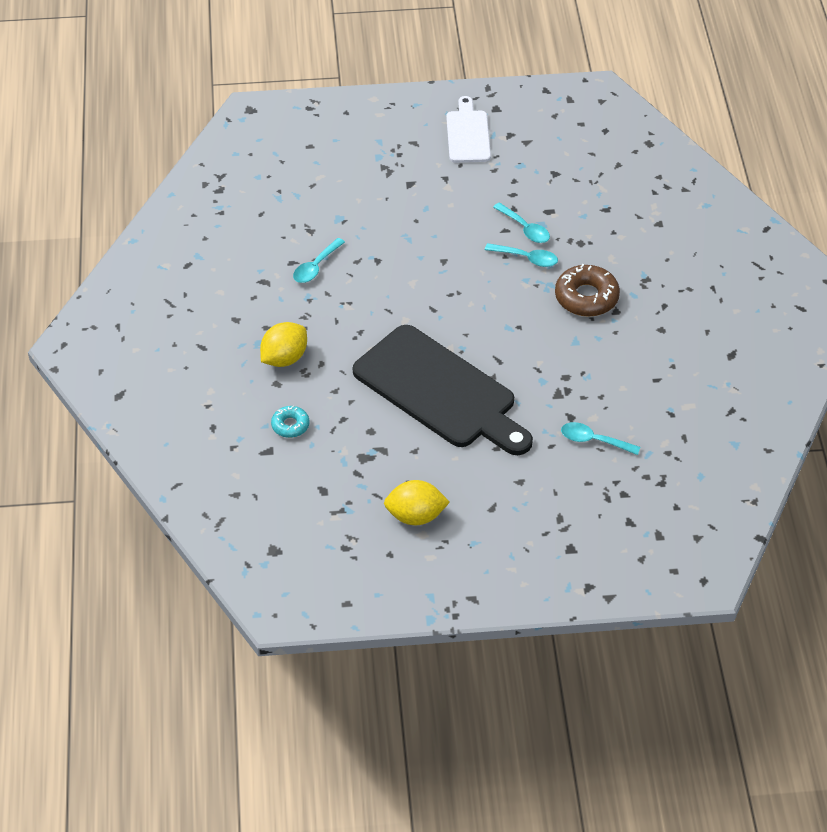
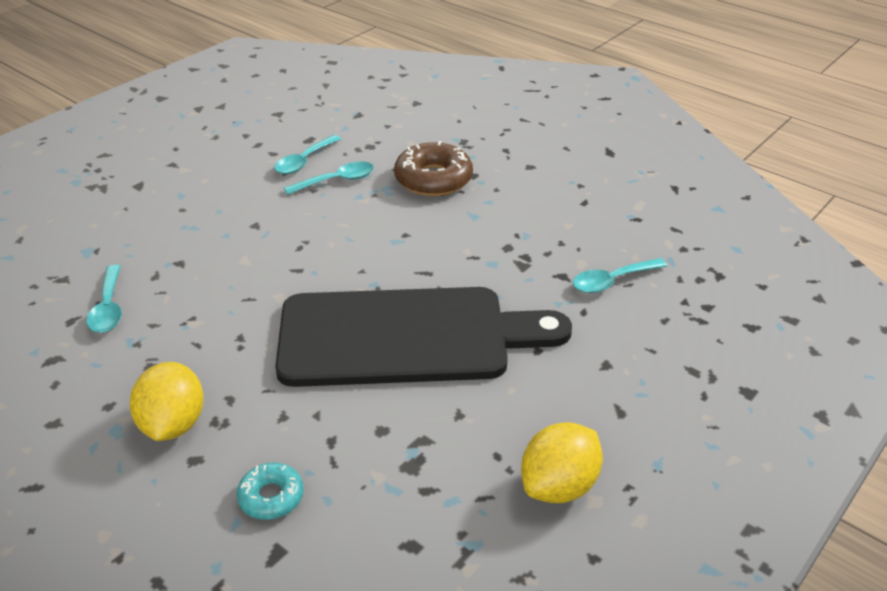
camera: 45 degrees left, 10 degrees down
(468, 134) = (155, 125): white cutting board -> none
(525, 228) = (304, 161): turquoise spoon -> turquoise spoon turned 120 degrees clockwise

